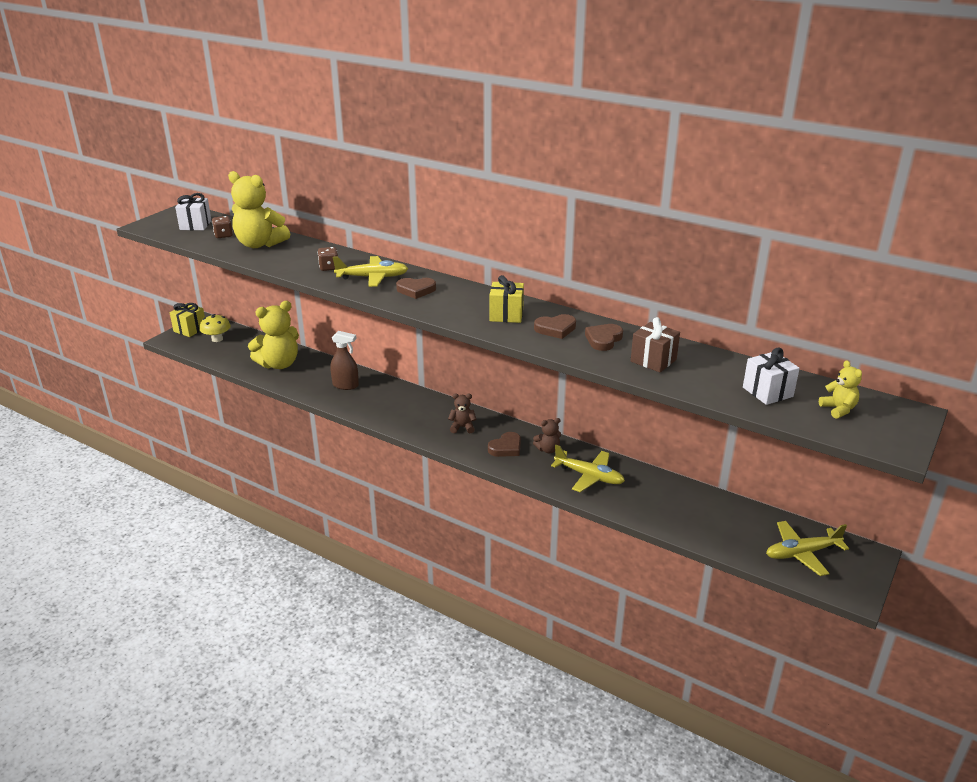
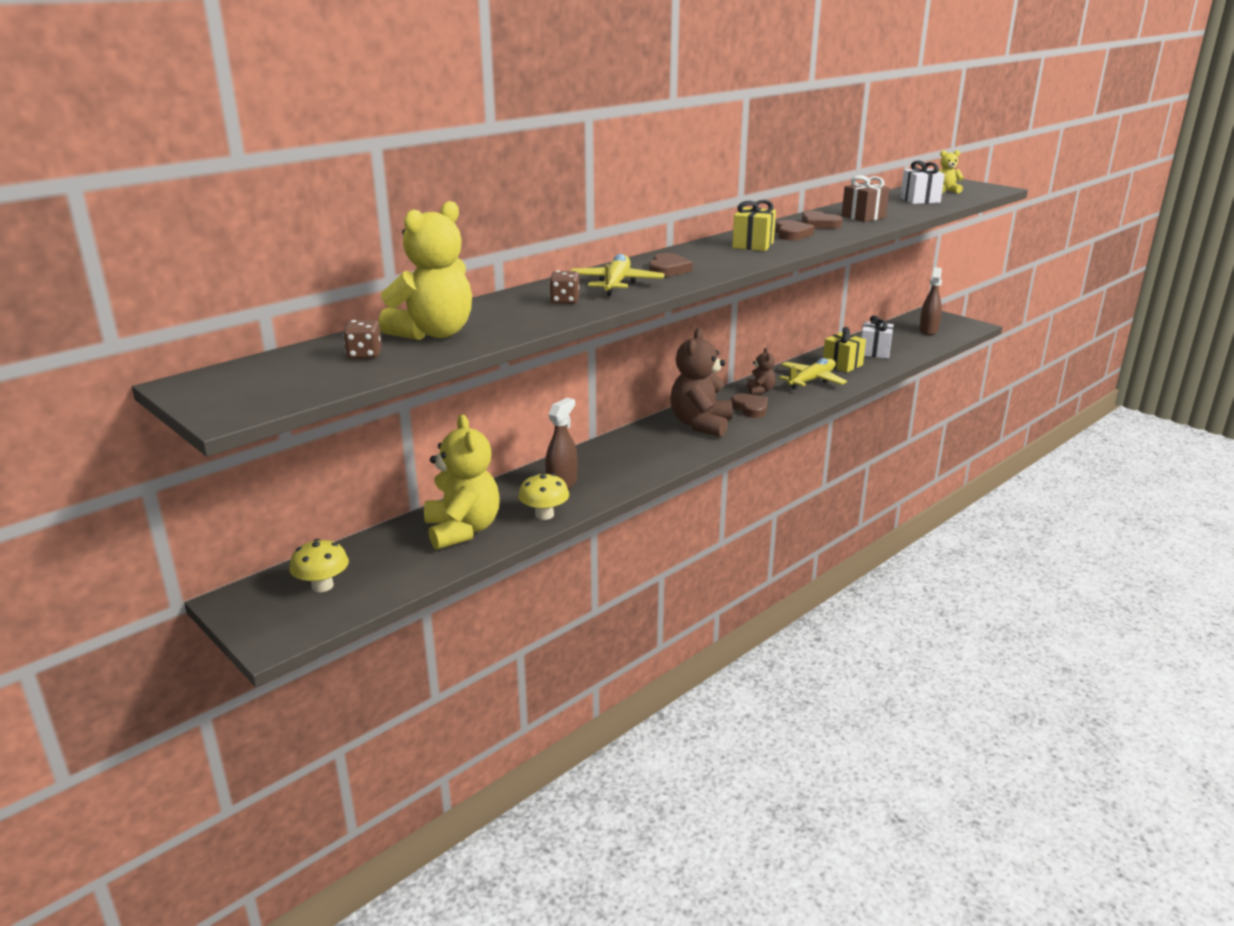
camera: 75 degrees left, 5 degrees down
(190, 329) = (253, 615): yellow gift -> yellow gift (842, 365)
(195, 225) = (285, 374): white gift -> white gift (874, 352)
(302, 386) = (544, 515): none -> yellow mushroom
(462, 427) = (701, 424): brown teddy bear -> brown teddy bear, size x2.07
(801, 553) = (928, 330): yellow plane -> brown spray bottle

